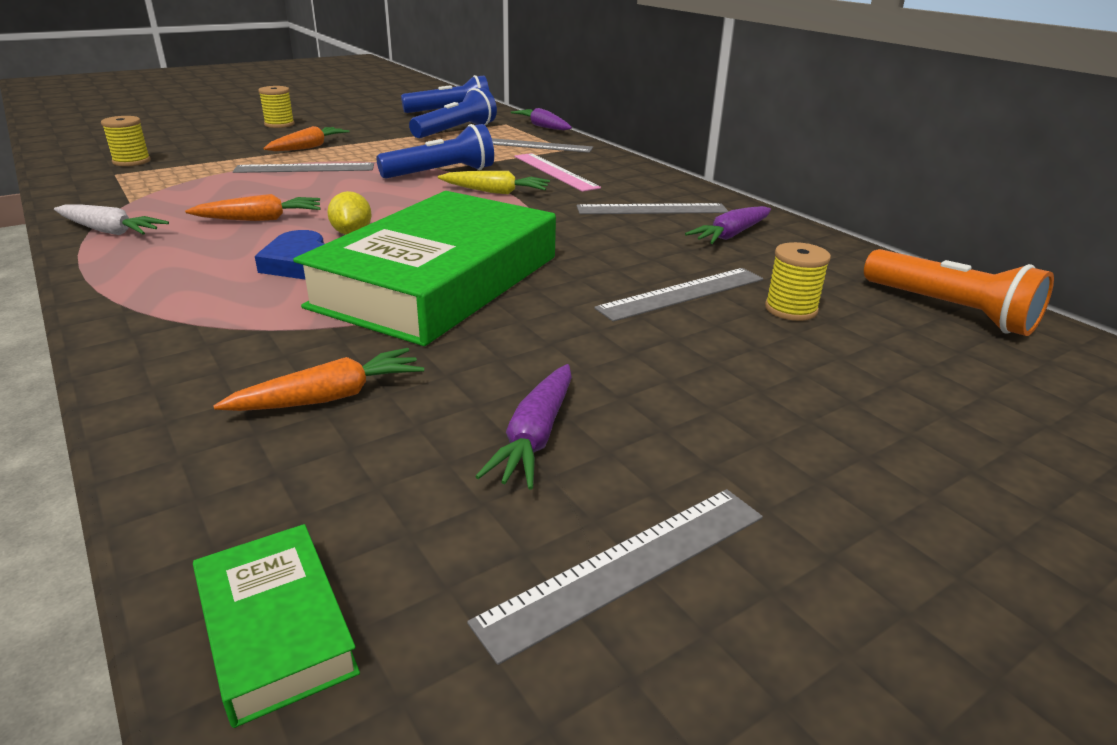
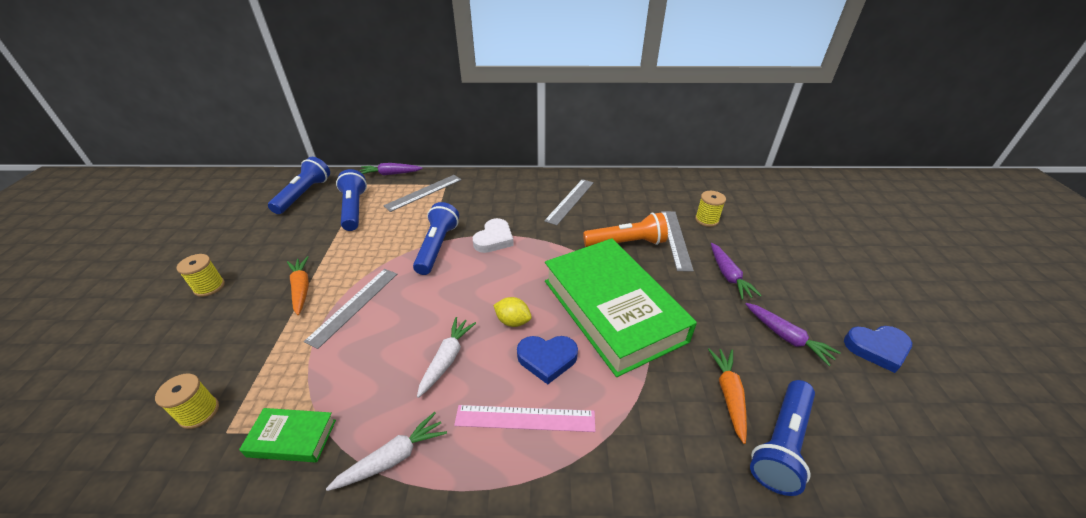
camera: 55 degrees left, 10 degrees up
(248, 461) = (781, 443): none -> blue flashlight
(260, 219) = (447, 359): orange carrot -> white carrot
(275, 628) = (904, 462): green book -> green book (292, 438)
(495, 192) = (494, 239): yellow carrot -> white heart
(554, 172) = (481, 205): pink ruler -> pink ruler (525, 419)
(628, 567) = (877, 349): grey ruler -> blue heart
(731, 235) = (620, 195): purple carrot -> purple carrot (728, 276)
(950, 310) = (727, 186): orange flashlight -> orange flashlight (626, 243)

